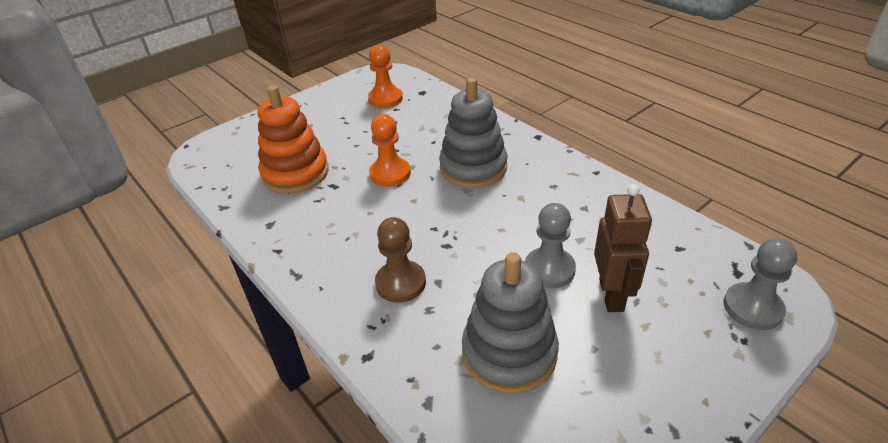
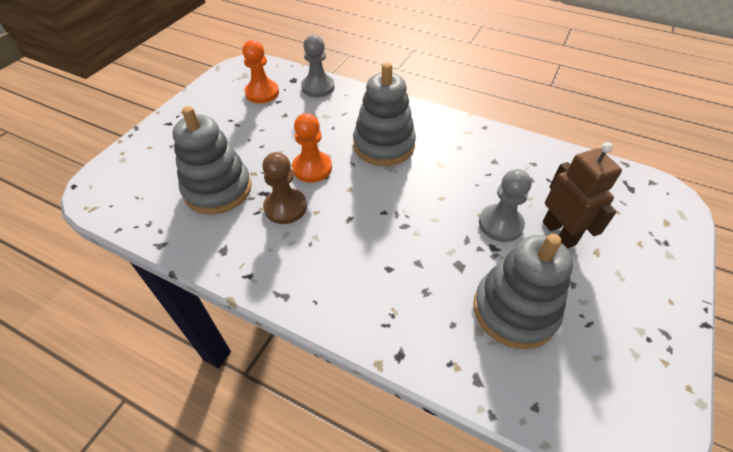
camera: 25 degrees left, 10 degrees up
(295, 173) = (218, 189): orange stacking toy -> grey stacking toy
(400, 283) = (386, 274): brown pawn -> brown pawn (285, 207)
(752, 308) = (657, 214): grey pawn -> grey pawn (318, 87)

